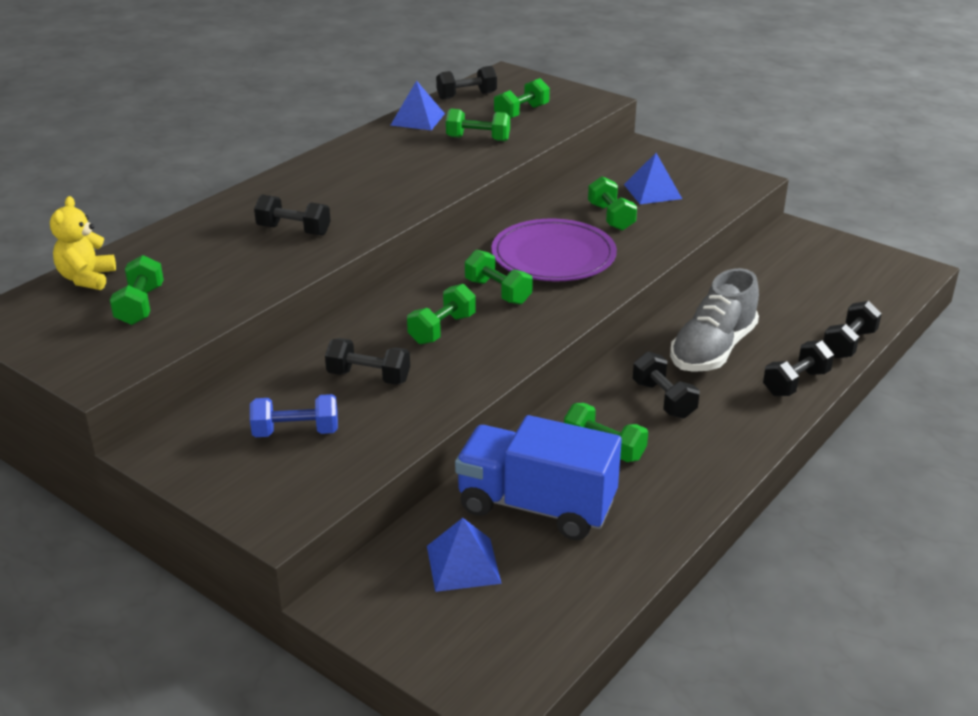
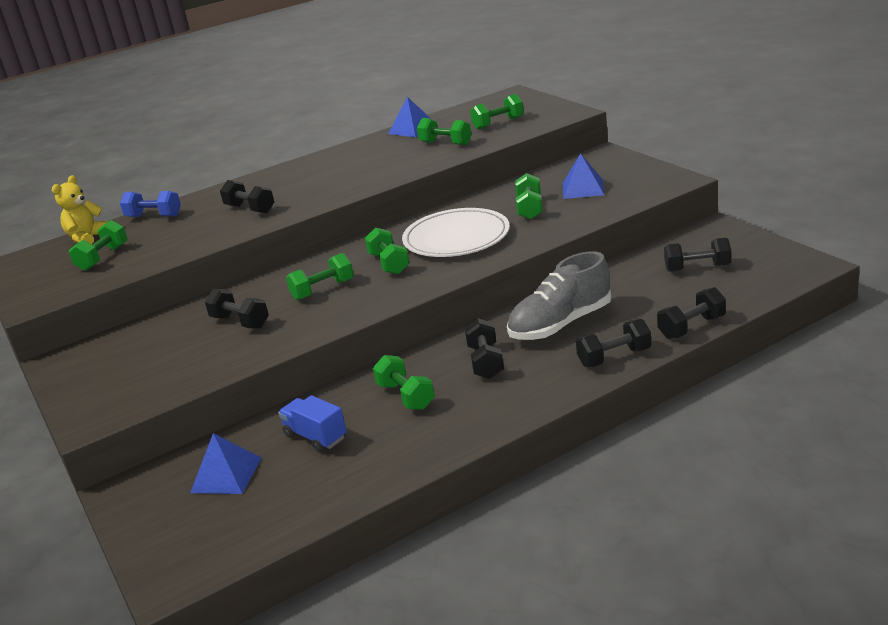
camera: 25 degrees right, 5 degrees down
(296, 432) = (157, 358): blue dumbbell -> blue dumbbell (154, 216)
(466, 96) = (466, 111): black dumbbell -> black dumbbell (697, 268)
(536, 506) = (315, 437): blue truck -> blue truck, size x0.52
(553, 256) = (456, 238): purple plate -> white plate

